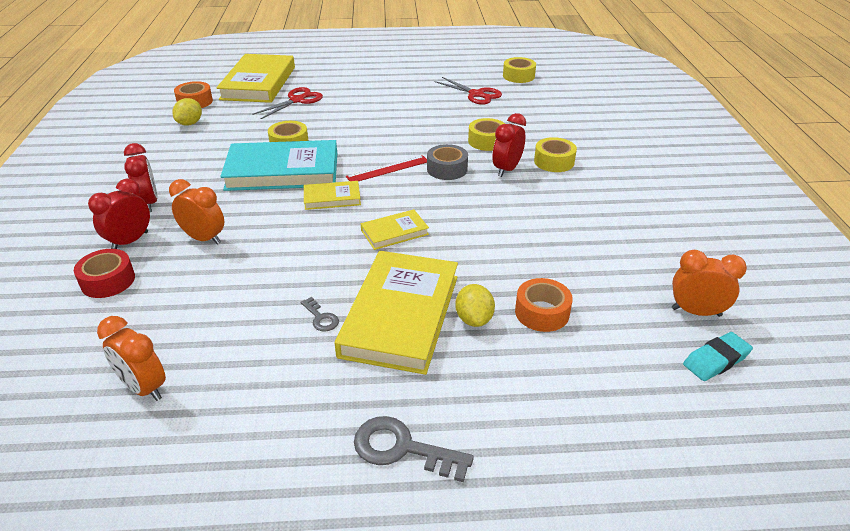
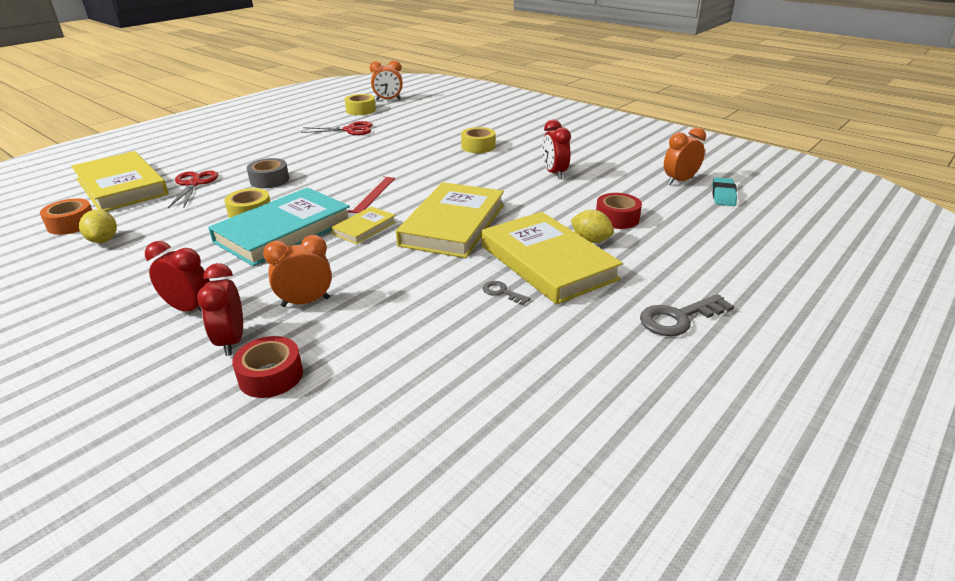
camera: 45 degrees left, 5 degrees down
(144, 388) = (461, 408): orange clock -> orange clock (388, 100)
(321, 318) = (502, 292): grey key -> grey key turned 150 degrees counterclockwise
(394, 232) = (453, 225): yellow book -> yellow book, size x2.07
(447, 169) = (416, 177): grey tape -> grey tape (269, 180)
(487, 141) = (413, 152): yellow tape -> none
(507, 169) = (457, 162): red clock -> red clock (554, 173)
(542, 312) = (617, 218): orange tape -> red tape

